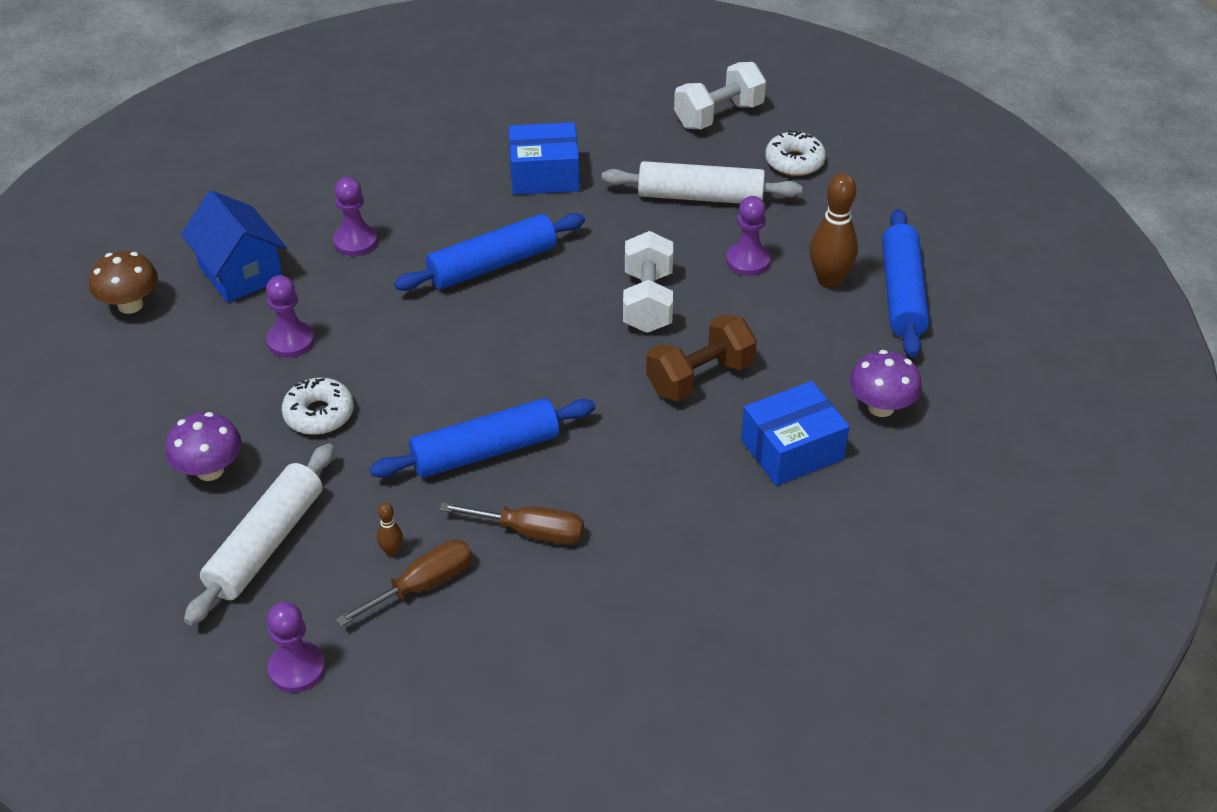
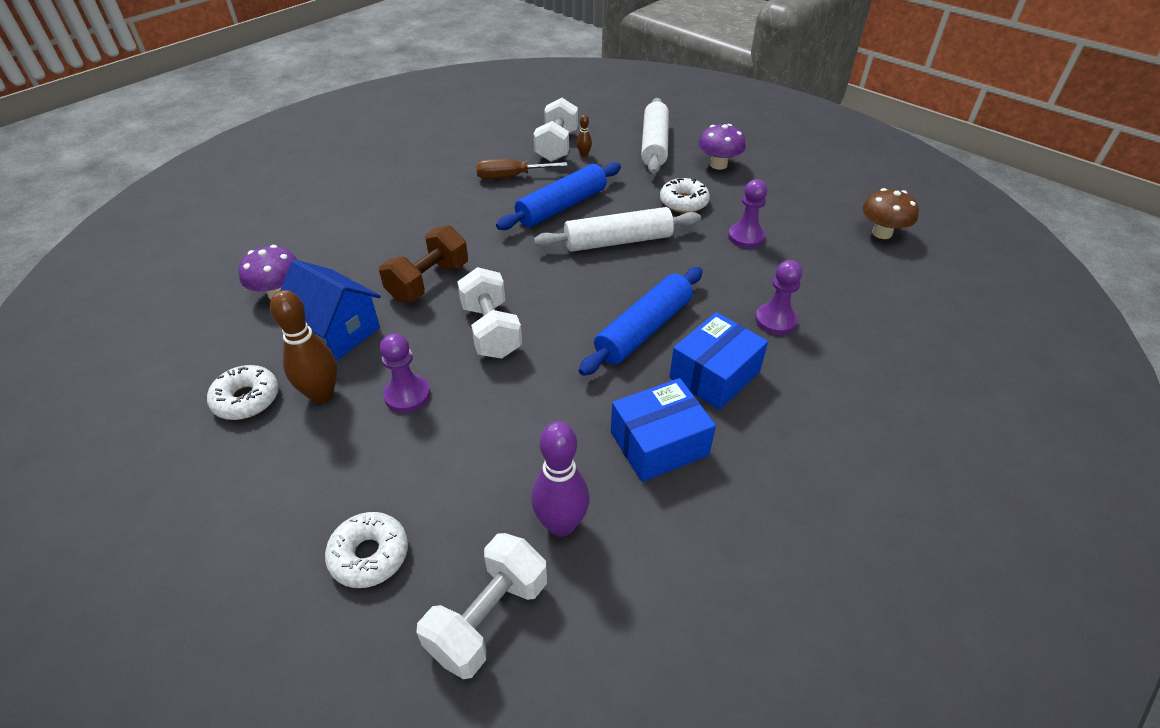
camera: 160 degrees right, 0 degrees up
(240, 273) = (835, 273): blue house -> blue house (337, 331)
(297, 668) = (596, 111): purple pawn -> none
(423, 585) = (557, 146): brown screwdriver -> white dumbbell
(649, 147) = (561, 524): none -> purple bowling pin
(700, 197) = (475, 463): white rolling pin -> white rolling pin (618, 241)
(792, 449) = (349, 251): blue box -> blue box (714, 375)
(902, 293) = (246, 399): blue rolling pin -> white donut

